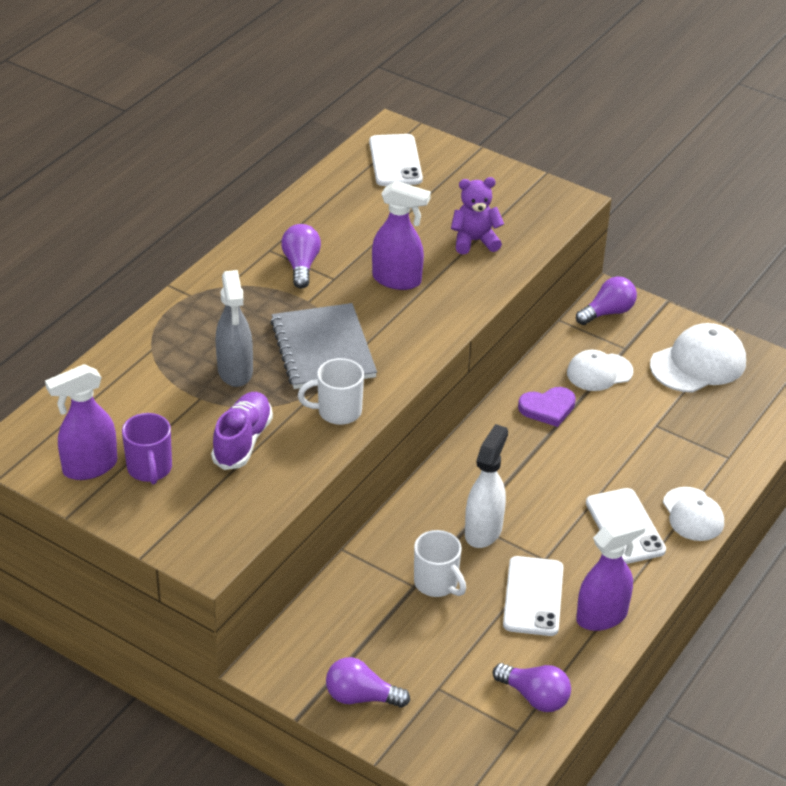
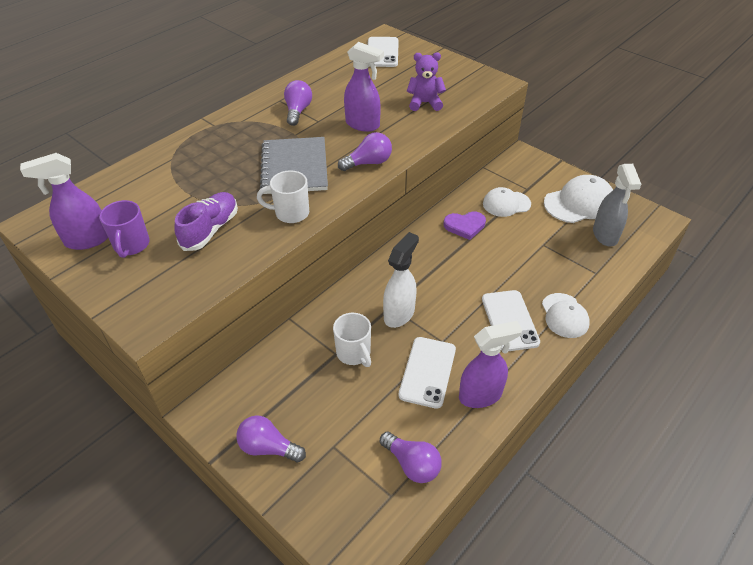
camera: 10 degrees right, 5 degrees up
(235, 372) = (225, 178): grey spray bottle -> grey spray bottle (605, 235)
(608, 312) = (518, 164): purple light bulb -> purple light bulb (368, 163)

